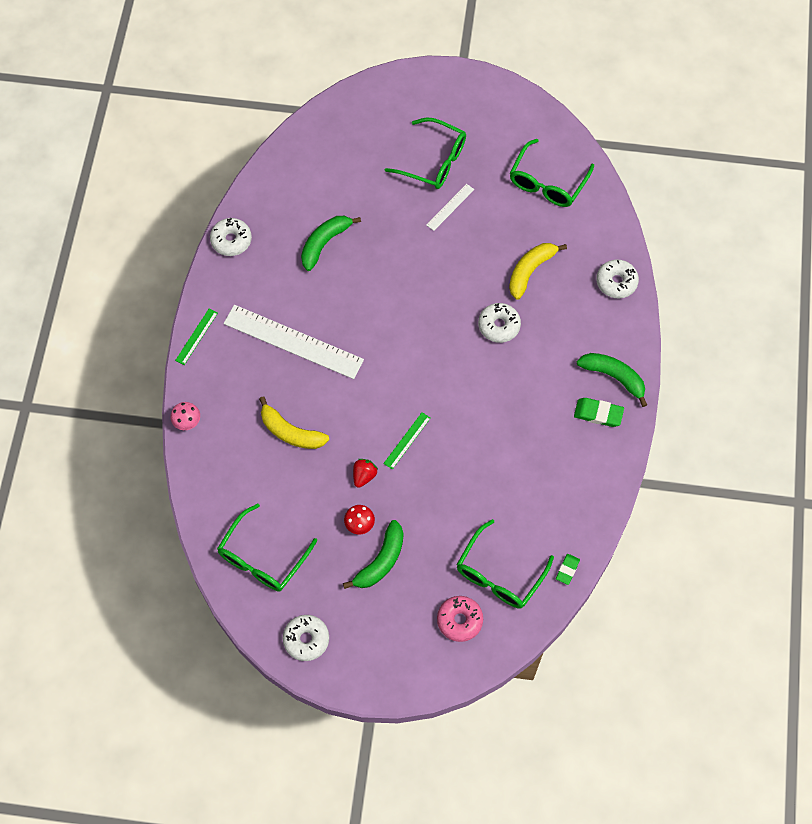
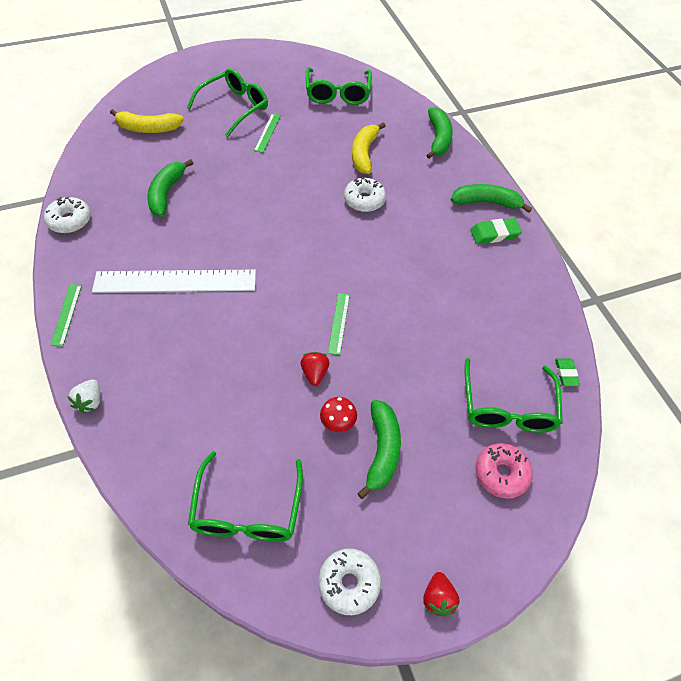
camera: 30 degrees left, 10 degrees down
(187, 422) = (90, 401): pink mushroom -> white strawberry
(290, 432) = (214, 364): yellow banana -> yellow banana (148, 128)
(360, 678) = (438, 598): none -> red strawberry
(434, 161) = (235, 107): green glasses -> green glasses turned 45 degrees counterclockwise
(450, 207) = (267, 132): white ruler -> green ruler
(616, 282) = (438, 138): white donut -> green banana

